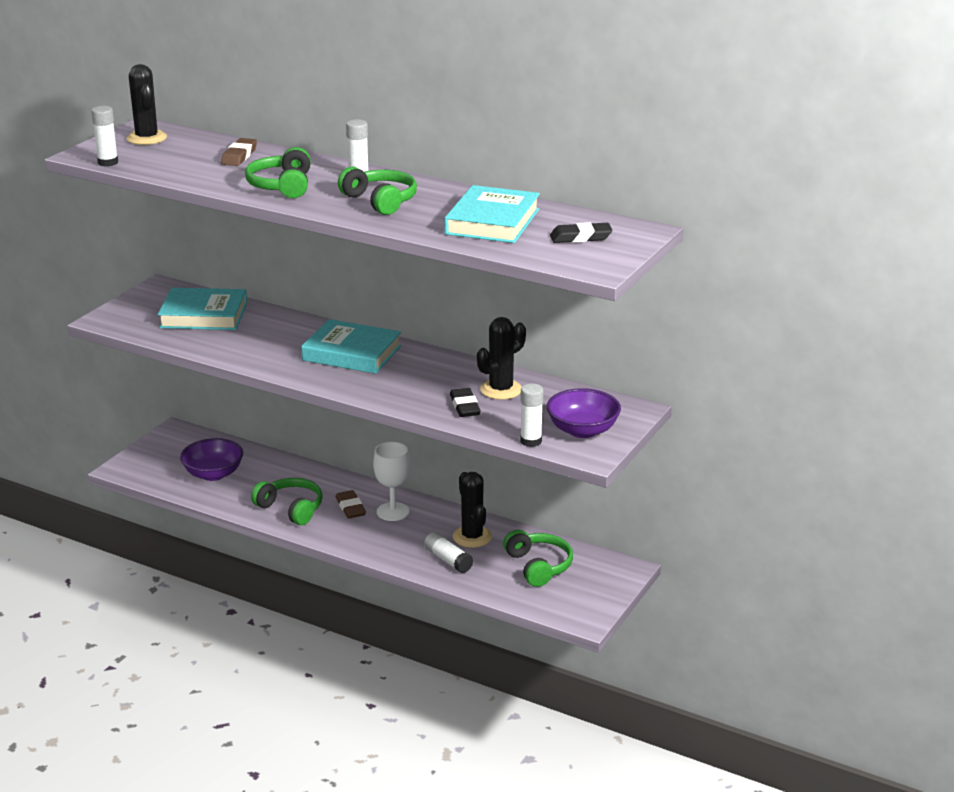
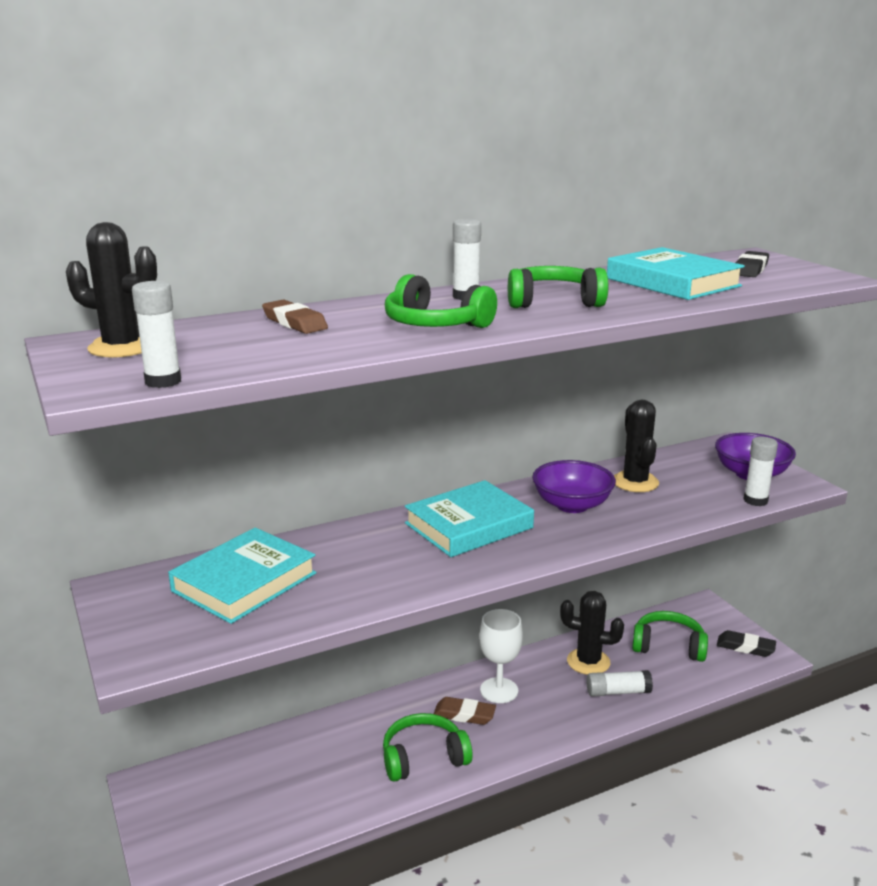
camera: 55 degrees left, 5 degrees down
(213, 474) = (283, 790): purple bowl -> purple bowl (572, 505)
(465, 406) = (654, 507): black eraser -> black eraser (745, 647)

